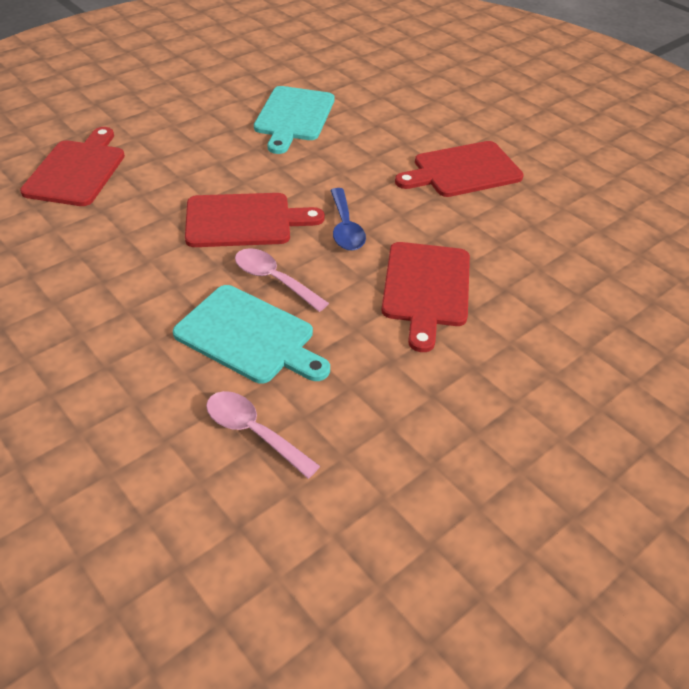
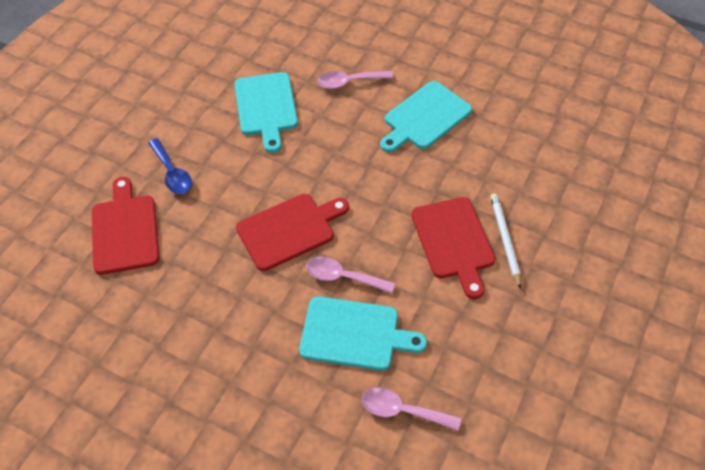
camera: 20 degrees left, 10 degrees up
(345, 228) = (368, 208): blue spoon -> blue spoon (172, 173)
(396, 120) = (349, 82): none -> pink spoon
(463, 171) = (425, 117): red cutting board -> turquoise cutting board
(491, 306) = (504, 240): none -> white pencil

